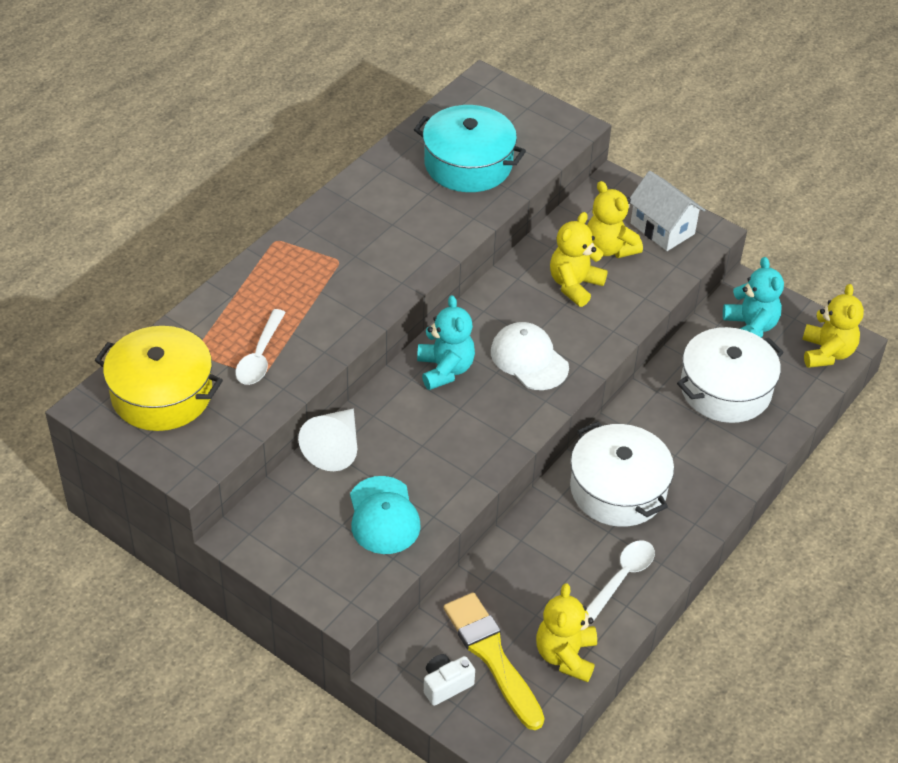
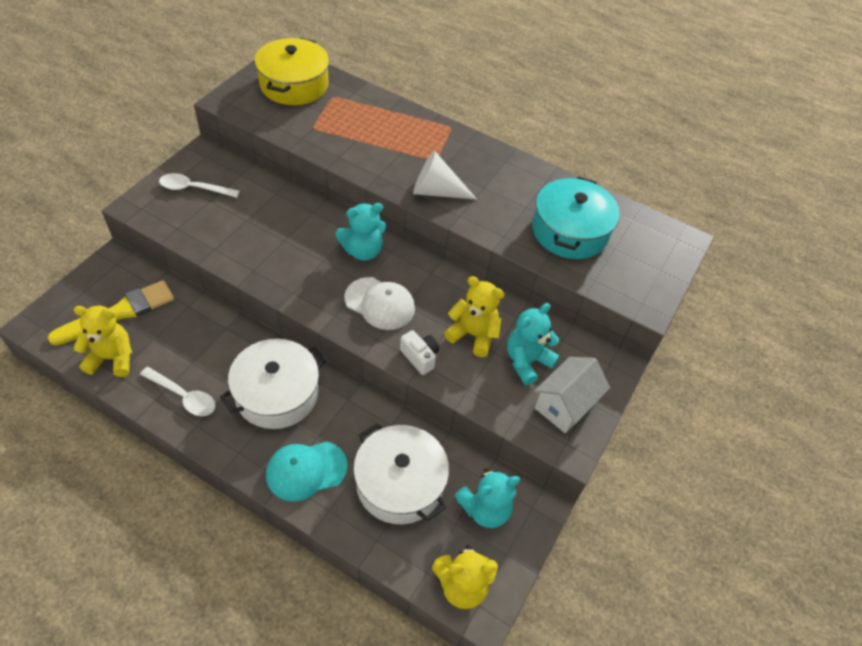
camera: 80 degrees right, 5 degrees up
(260, 356) = (332, 126): white spoon -> white spoon (194, 188)
(335, 447) = (281, 193): white cone -> white cone (436, 191)
(383, 516) = (216, 221): turquoise cap -> turquoise cap (306, 470)
(446, 685) = (98, 287): white camera -> white camera (420, 357)
(529, 359) = (380, 303): white cap -> white cap turned 75 degrees clockwise
(609, 248) = (527, 361): yellow teddy bear -> turquoise teddy bear

